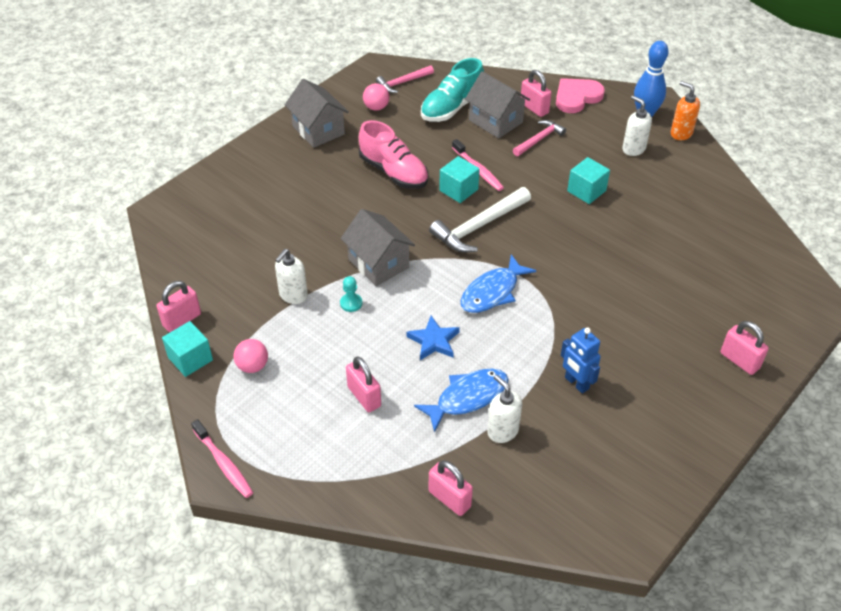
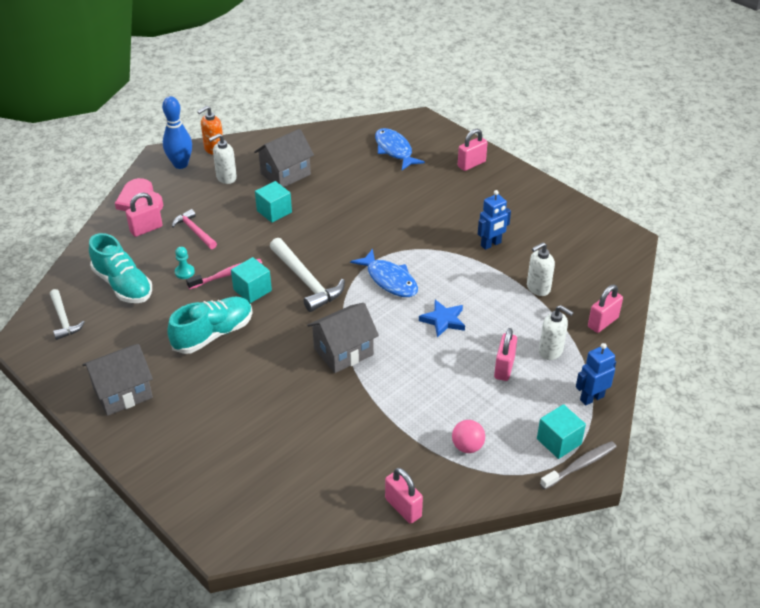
camera: 85 degrees left, 5 degrees down
(190, 359) = (456, 497): turquoise cube -> turquoise cube (559, 441)
(224, 464) = (580, 465): pink toothbrush -> grey toothbrush
(293, 295) = (378, 416): white soap dispenser -> white soap dispenser (551, 351)
(321, 479) = (591, 398): none -> blue robot
(351, 303) = (393, 373): turquoise pawn -> turquoise pawn (184, 272)
(364, 396) = (504, 368): pink padlock -> pink padlock turned 45 degrees counterclockwise
(376, 107) = (100, 343): pink ball -> none
(394, 172) = (213, 334): pink shoe -> turquoise shoe
(402, 82) = (63, 319): pink hammer -> white hammer
(468, 398) = (505, 304): blue fish -> blue fish (394, 150)
(495, 121) = (157, 256): grey house -> grey house (285, 174)

